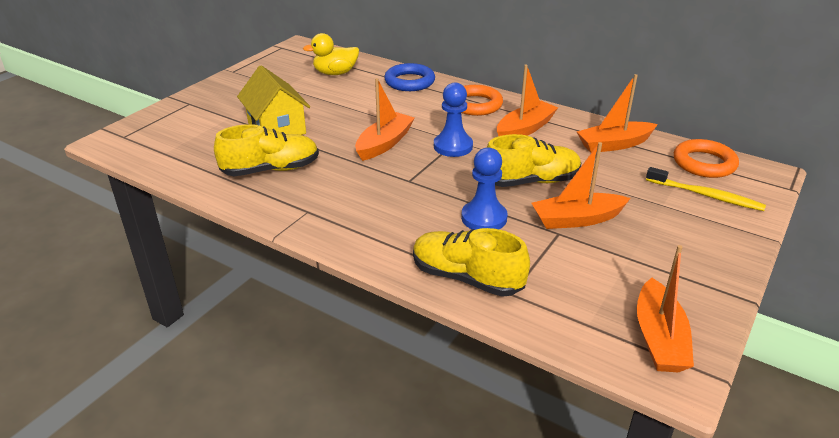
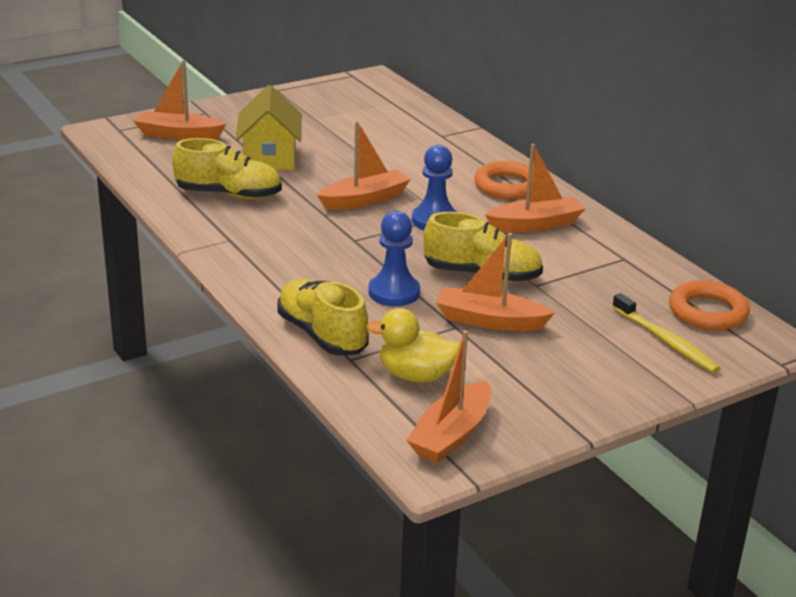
camera: 25 degrees right, 5 degrees down
(335, 73) = (384, 116): yellow duck -> yellow duck (416, 376)
(409, 82) = (458, 144): blue ring -> none
(614, 144) = (622, 266): orange boat -> orange boat (178, 135)

